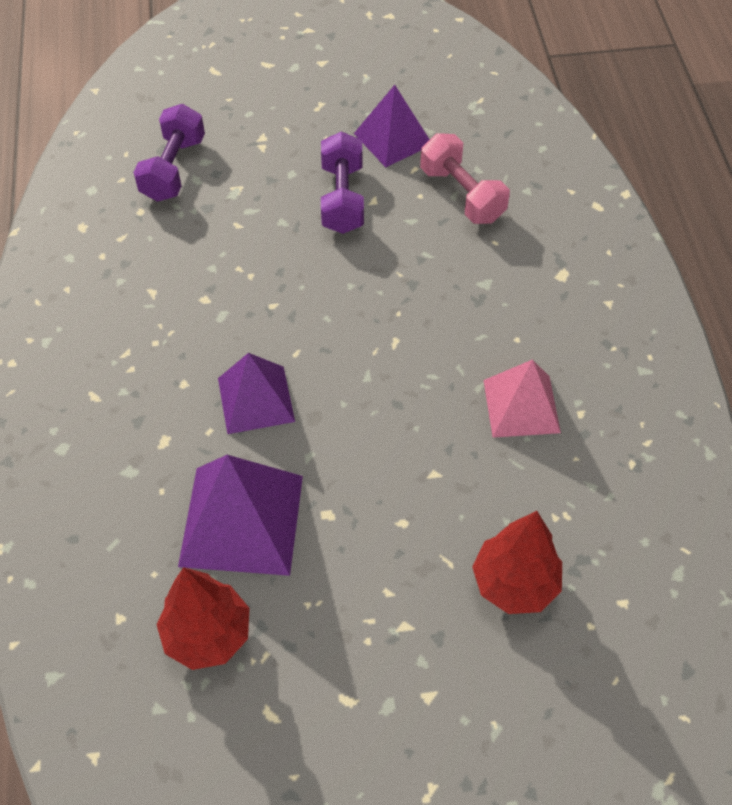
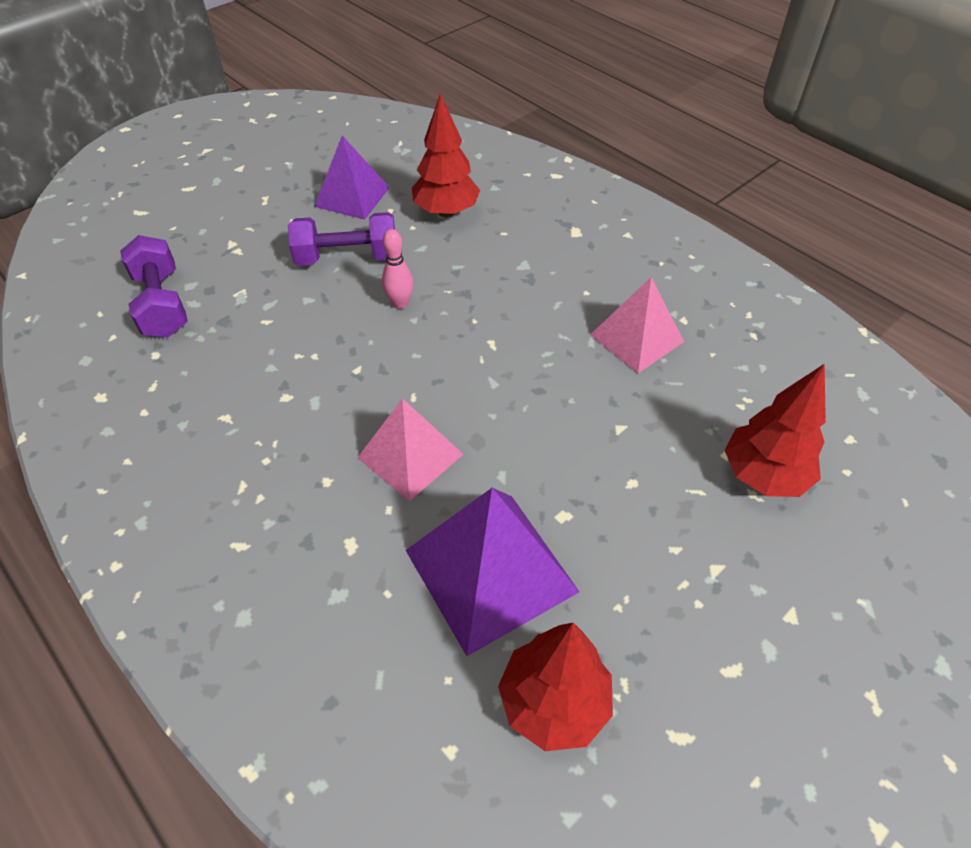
camera: 35 degrees left, 5 degrees down
(256, 399) = (410, 456): purple pyramid -> pink pyramid
(342, 198) = (347, 258): purple dumbbell -> purple dumbbell turned 60 degrees counterclockwise
(351, 264) = (400, 303): none -> pink bowling pin
(461, 195) = (446, 212): pink dumbbell -> red tree

